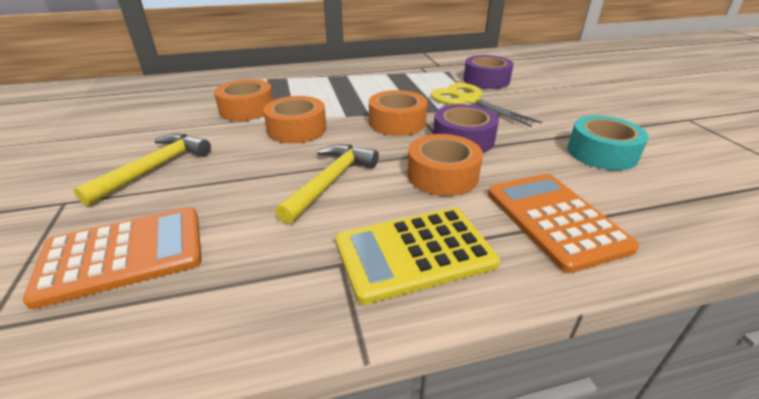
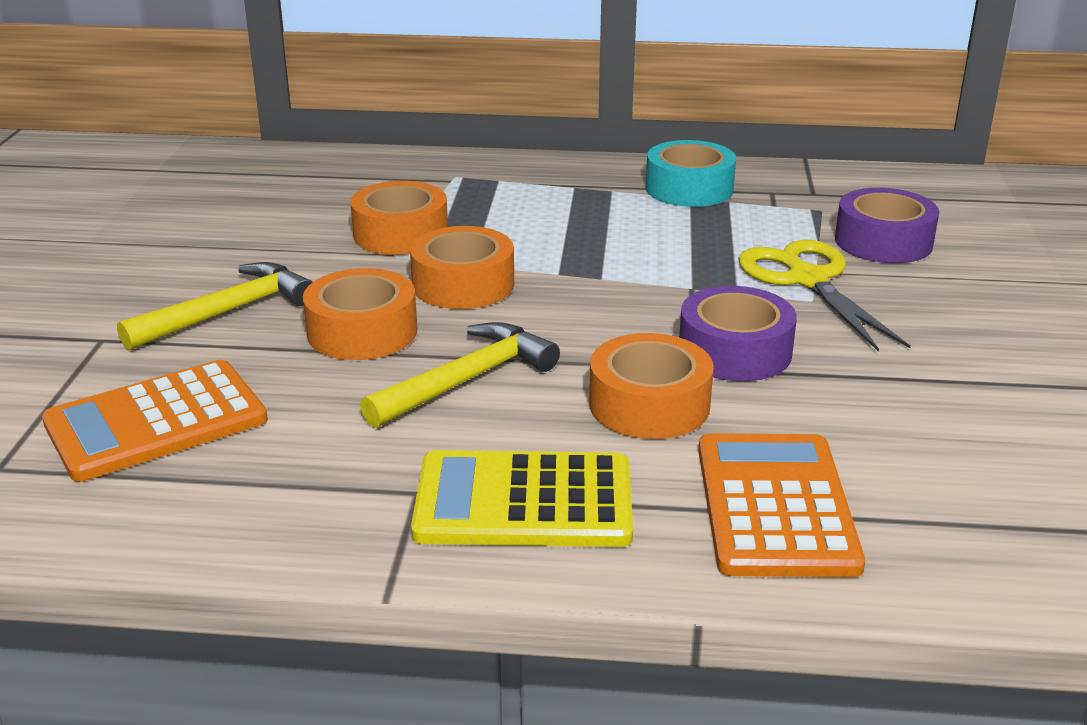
camera: 20 degrees right, 5 degrees down
(123, 255) = (156, 421): orange calculator -> orange calculator turned 150 degrees clockwise
(397, 122) = (640, 301): orange tape -> orange tape (362, 332)
(601, 153) = (973, 422): turquoise tape -> turquoise tape (689, 189)

